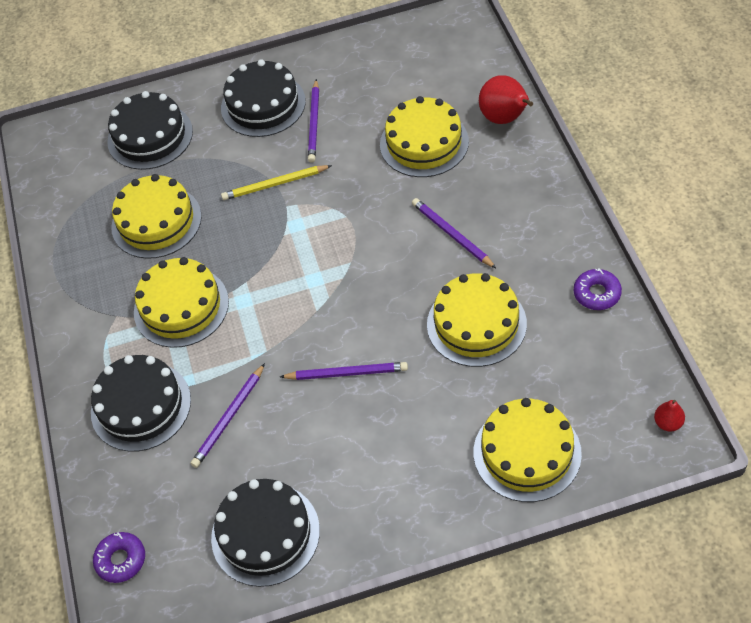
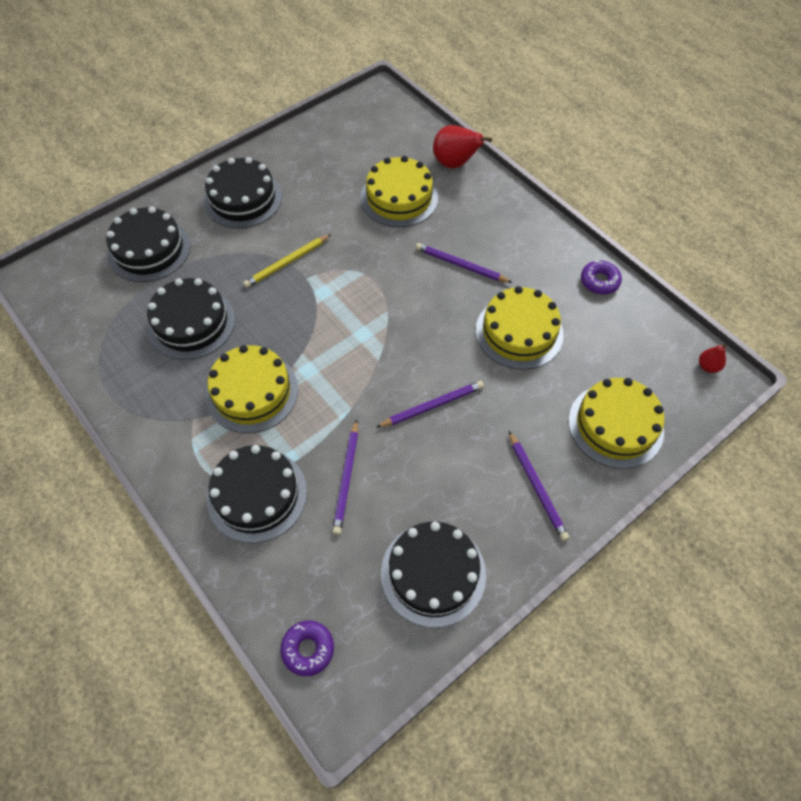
camera: 30 degrees left, 5 degrees up
(156, 221) = (191, 323): yellow cake -> black cake
(314, 123) = (297, 204): purple pencil -> purple pencil (537, 487)

